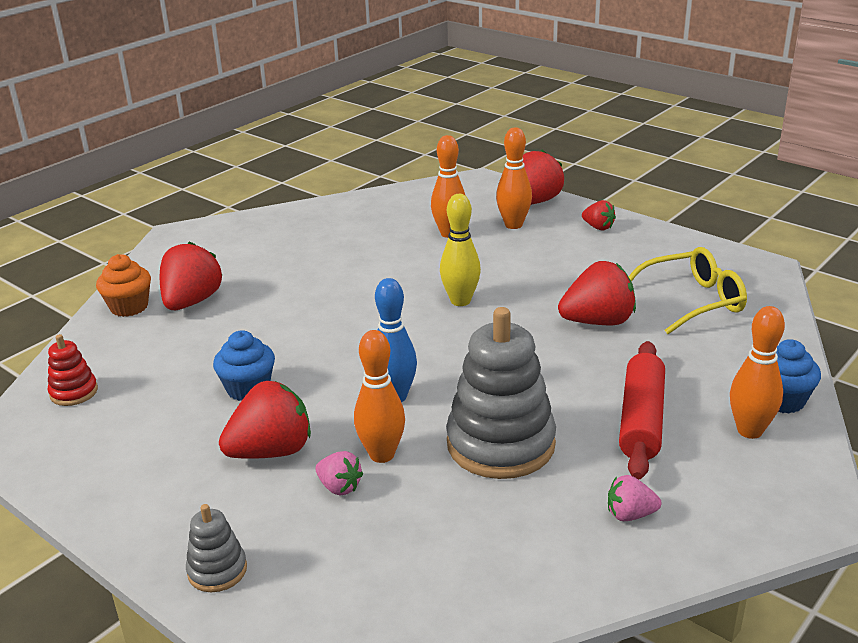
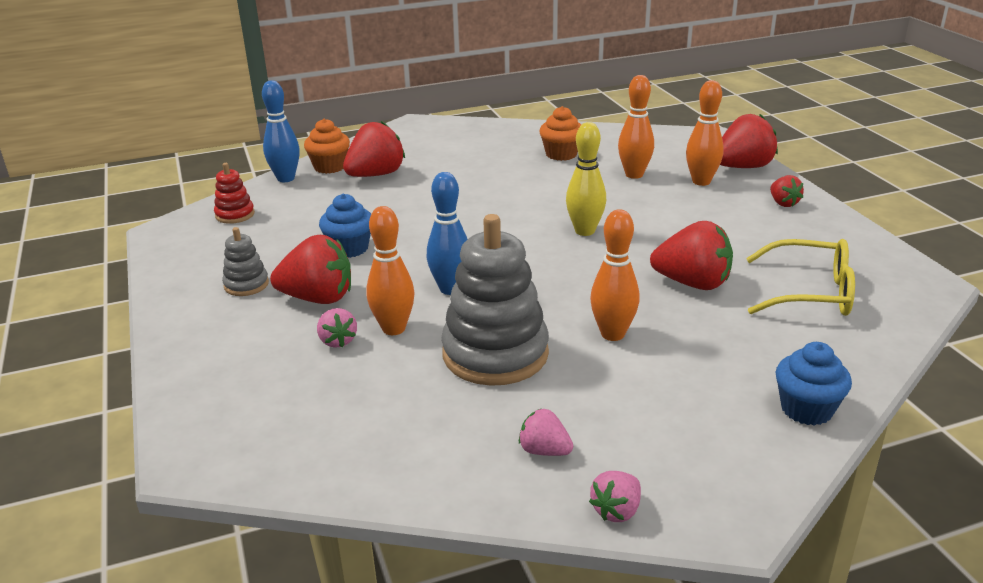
camera: 30 degrees right, 0 degrees up
(90, 334) = (286, 178): none -> blue bowling pin
(217, 570) = (196, 367): grey stacking toy -> grey stacking toy (246, 285)
(362, 230) = (561, 154): none -> orange cupcake
(641, 420) = (642, 378): red rolling pin -> none
(733, 540) = (617, 510): none -> pink strawberry
(749, 431) = (740, 424): orange bowling pin -> orange bowling pin (612, 334)

